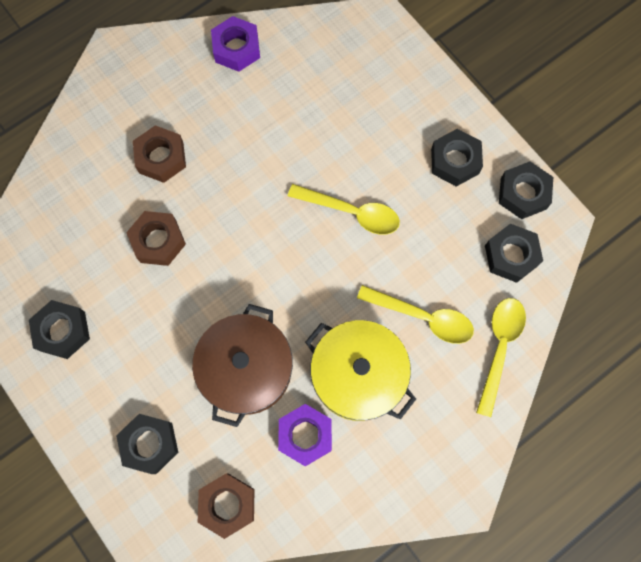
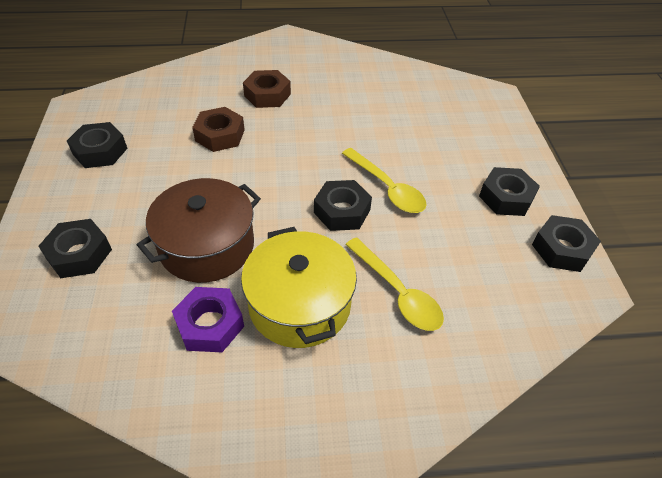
camera: 30 degrees right, 25 degrees down
(227, 505) = (90, 339): brown nut -> none
(236, 48) = (372, 66): purple nut -> none
(499, 348) = (461, 361): yellow spoon -> none
(511, 256) = (521, 290): black nut -> black nut (342, 211)

